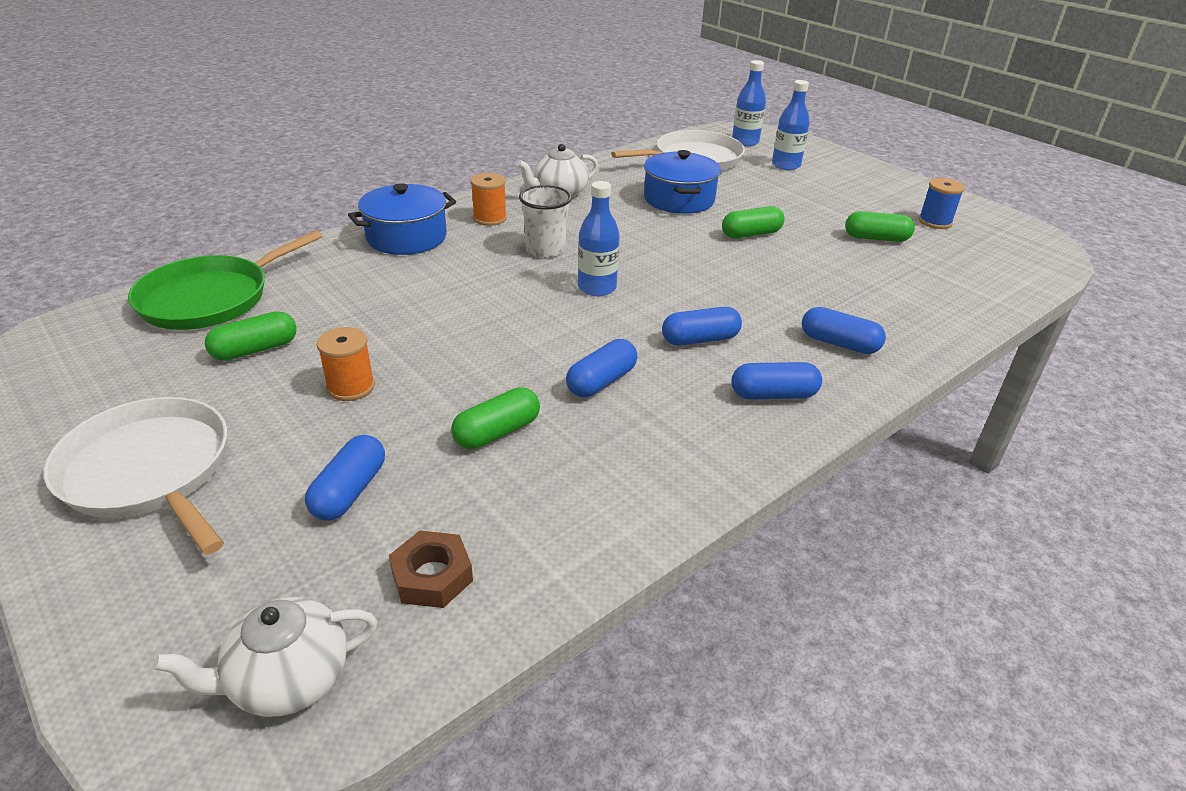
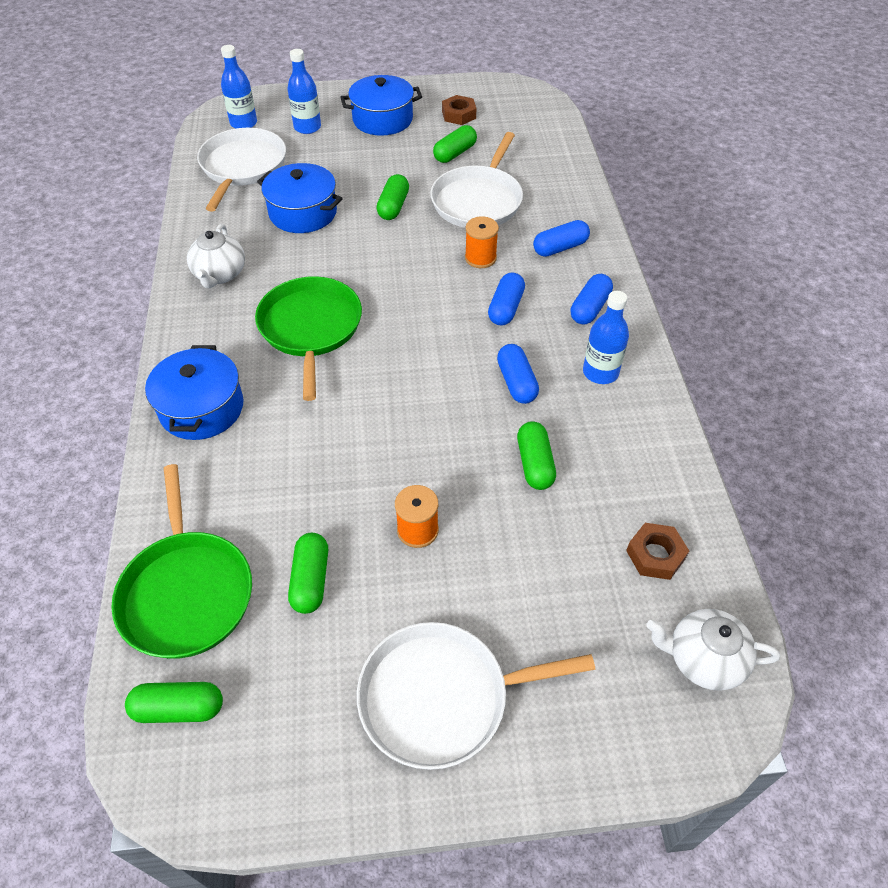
camera: 55 degrees left, 15 degrees up
(93, 336) = (179, 708): none -> green capsule
(288, 680) = (703, 659): white teapot -> white teapot turned 90 degrees clockwise
(349, 491) = (546, 572): blue capsule -> none
(490, 218) = (221, 338): orange spool -> orange spool (480, 258)
(545, 250) = (310, 328): white cup -> green pan
(597, 288) = (395, 326): blue bottle -> blue bottle (600, 372)
(831, 273) = (478, 200): none -> white pan
(856, 191) = (382, 119): none -> blue pot
(935, 222) = (458, 115): blue spool -> brown nut

